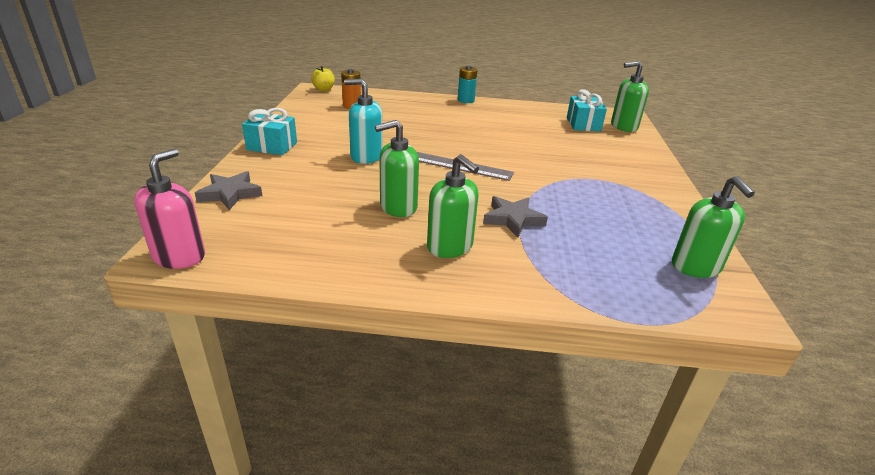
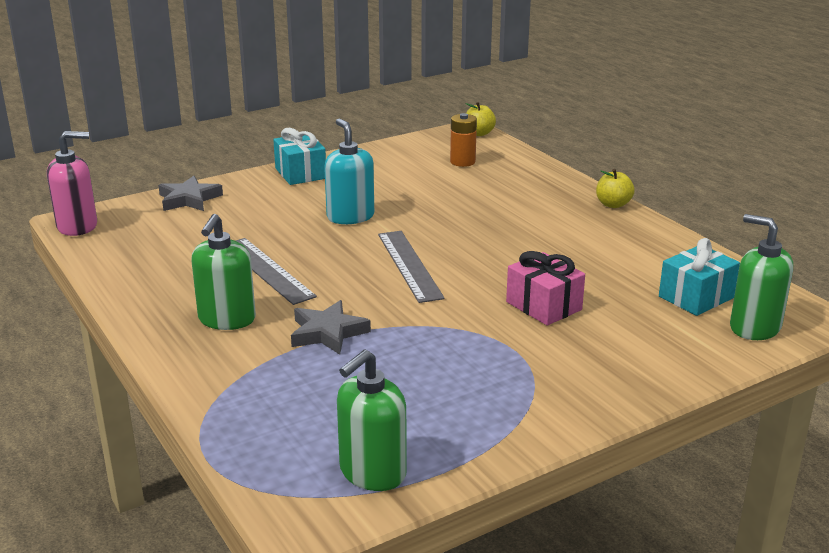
camera: 55 degrees right, 5 degrees down
(398, 207) = (268, 270): green soap dispenser -> grey ruler
(466, 100) = (613, 204): turquoise battery -> yellow apple
(553, 154) = (543, 306): none -> pink gift

